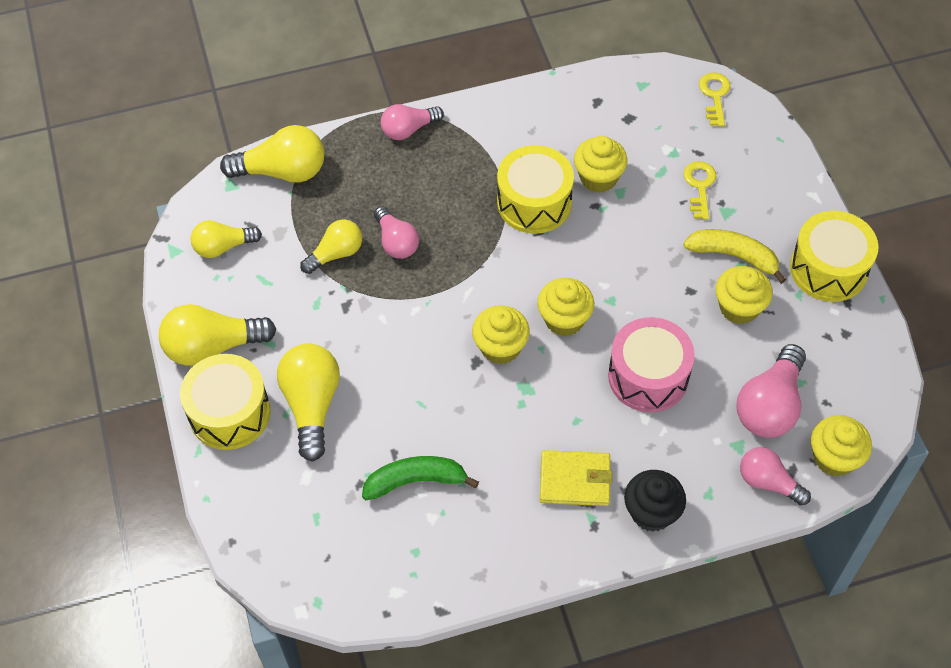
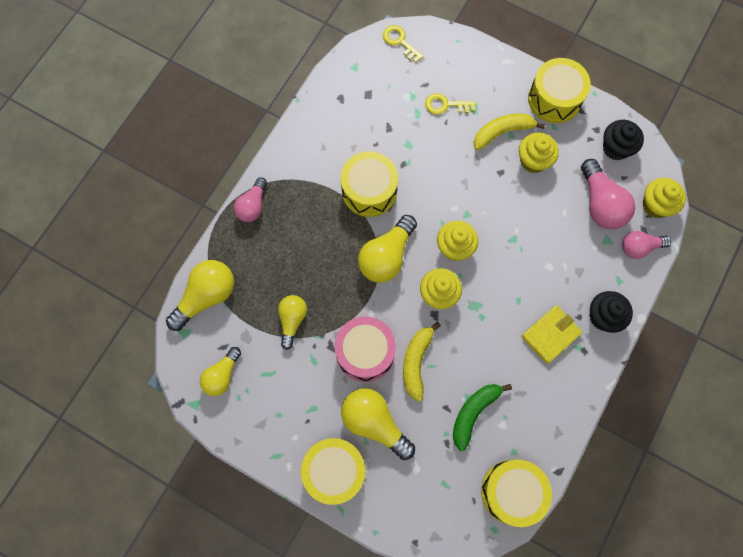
camera: 45 degrees left, 15 degrees up
(212, 346) = (282, 441): yellow light bulb -> yellow light bulb (386, 256)
(373, 585) = (512, 492): none -> yellow drum
(396, 242) = (319, 282): pink light bulb -> none
(411, 388) = (416, 362): none -> yellow banana
(598, 178) = (388, 145): yellow cupcake -> none
(648, 376) = (528, 241): pink drum -> pink drum (365, 352)
(700, 186) = (445, 105): yellow key -> yellow key turned 45 degrees counterclockwise
(848, 367) = (616, 148): none -> black cupcake

